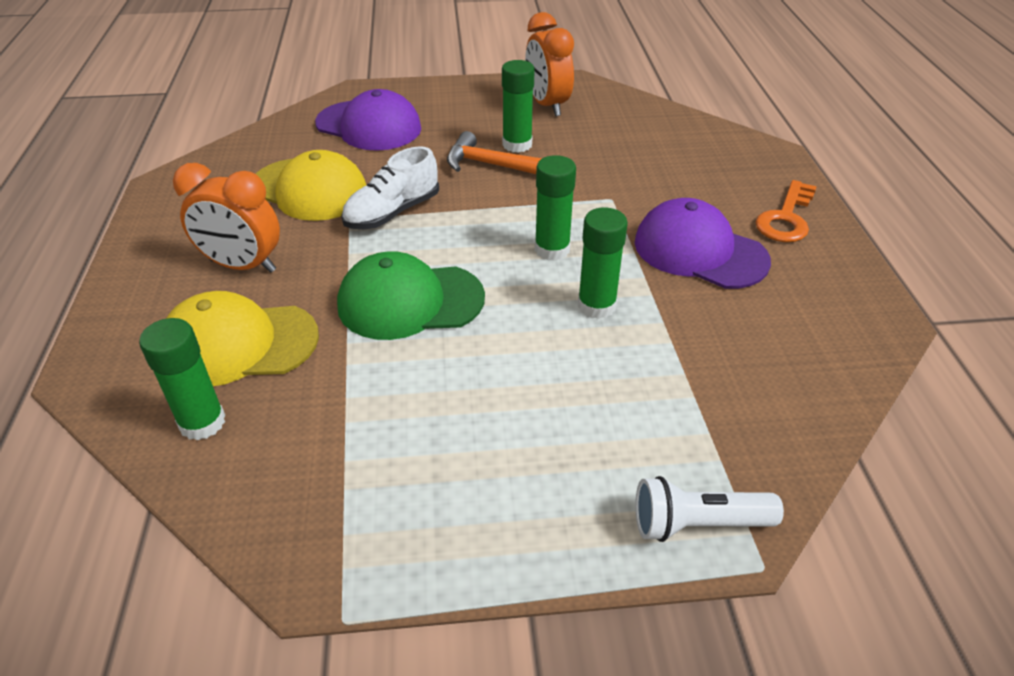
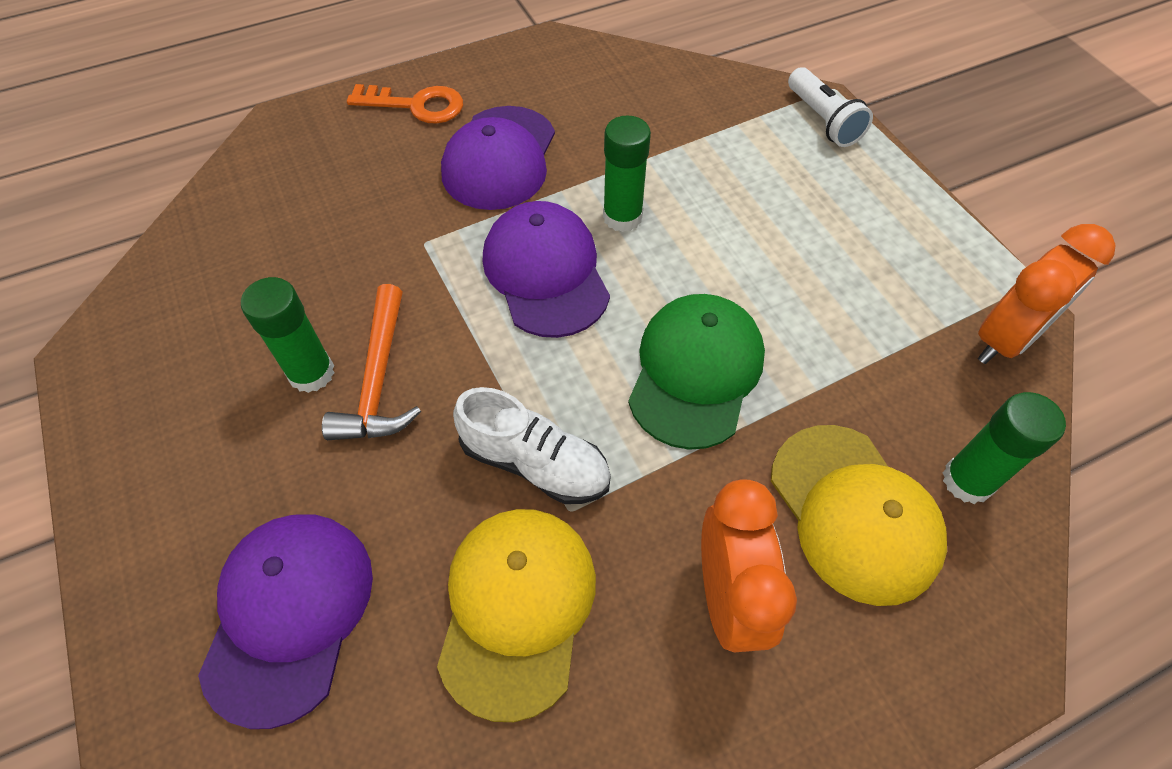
camera: 110 degrees left, 15 degrees up
(410, 301) = (695, 372): green cap -> green cap turned 135 degrees counterclockwise
(547, 105) = (177, 369): orange clock -> orange clock (1004, 340)
(552, 249) = (546, 273): green glue stick -> purple cap

